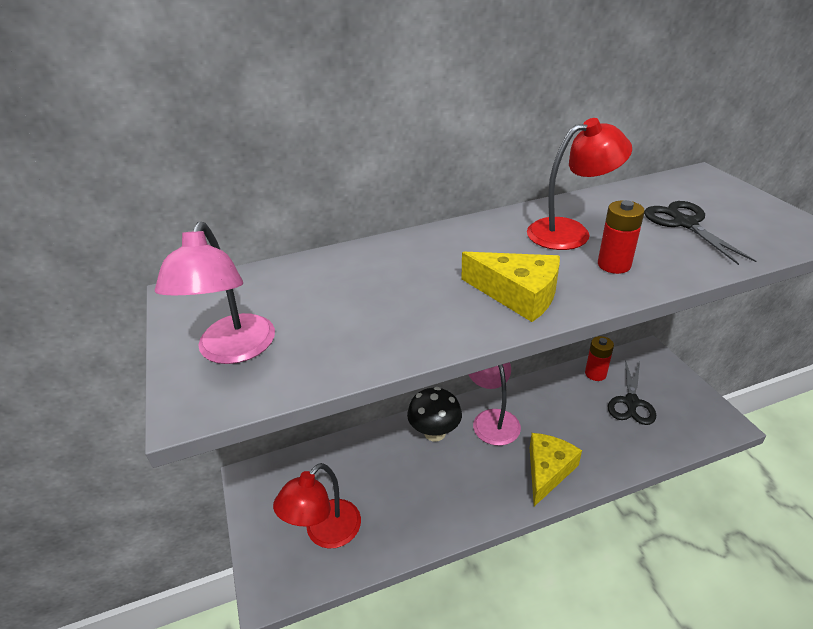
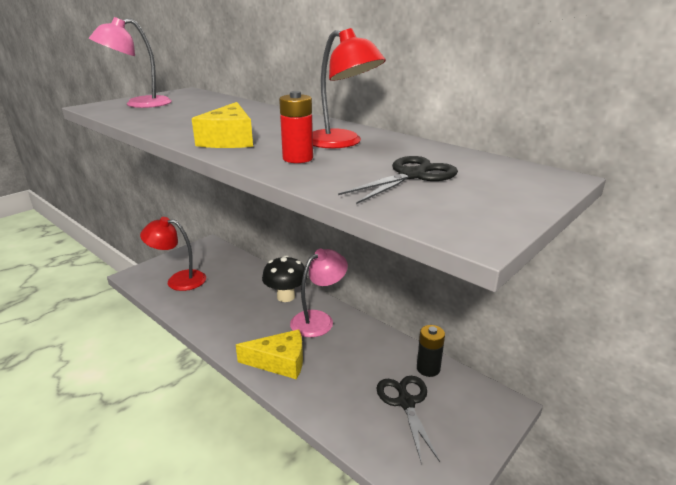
camera: 60 degrees right, 10 degrees down
(595, 374) = (428, 368): red battery -> black battery
(631, 403) = (406, 402): black scissors -> black scissors turned 90 degrees clockwise

